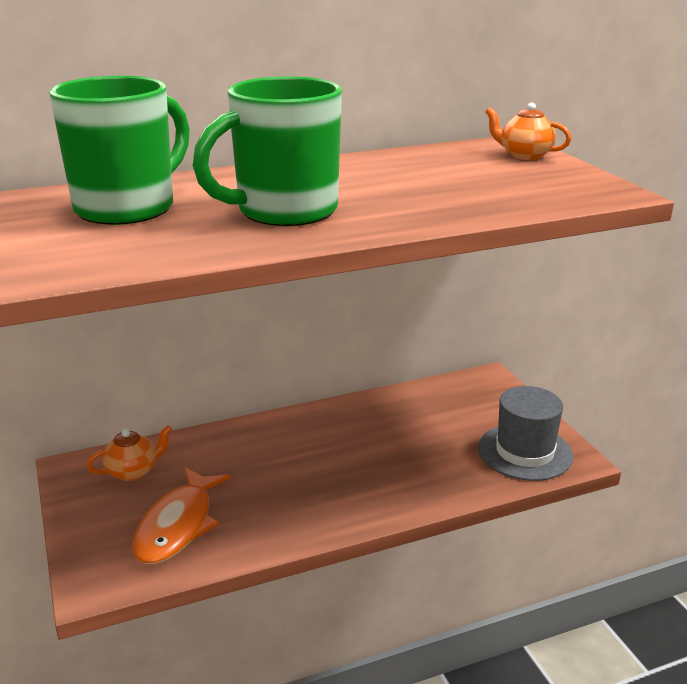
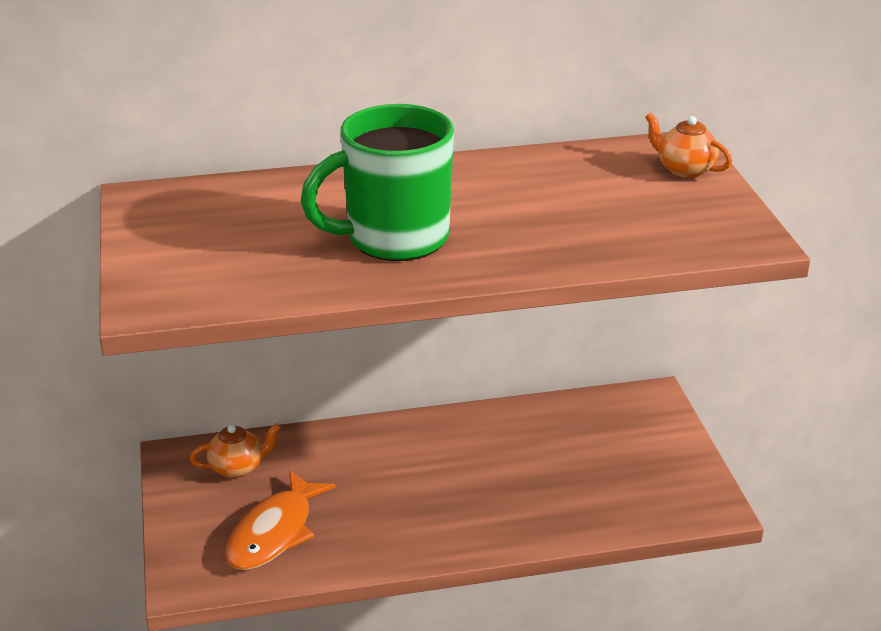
camera: 10 degrees right, 5 degrees up
(128, 208) = (242, 220): green mug -> none
(525, 452) = (663, 493): grey hat -> none

